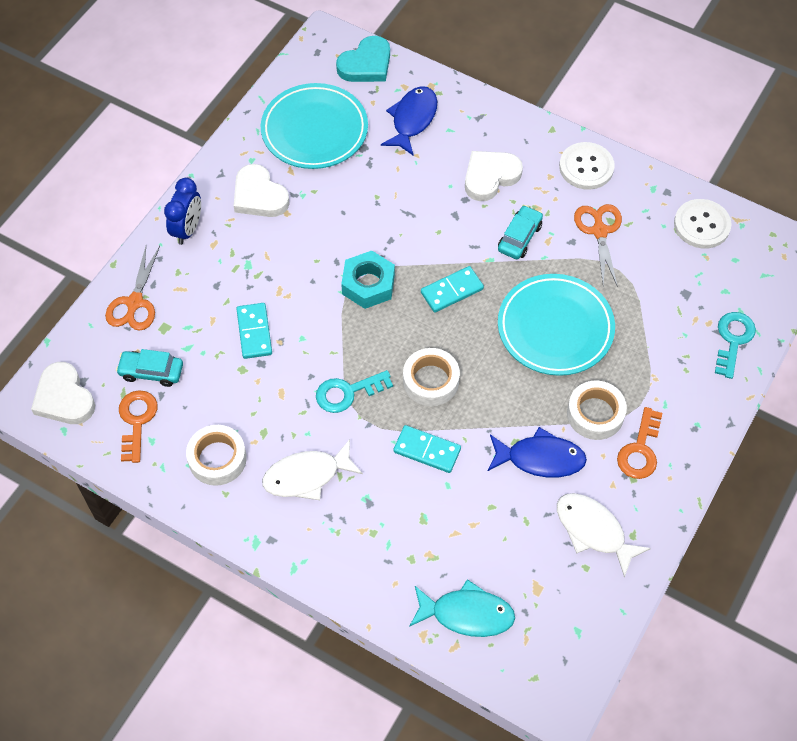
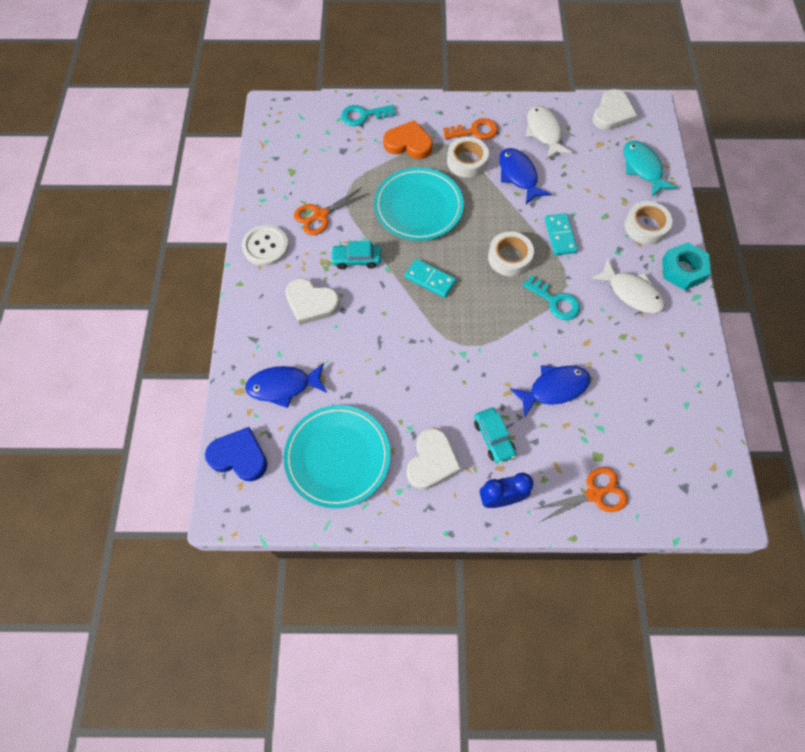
camera: 120 degrees left, 5 degrees up
(64, 398) = (707, 491): white heart -> white heart (612, 114)
(137, 421) = (681, 425): orange key -> none
(151, 372) = (638, 440): turquoise car -> turquoise car (494, 438)
(217, 458) = (664, 353): white tape -> white tape (645, 226)
(254, 332) = (554, 388): turquoise domino -> blue fish
(366, 64) = (239, 456): turquoise heart -> blue heart
(368, 284) = (461, 335): turquoise nut -> turquoise nut (683, 270)
(593, 531) = (544, 132): white fish -> white fish turned 150 degrees clockwise
(659, 366) = (408, 143): none -> orange heart
(701, 225) = (279, 162): white button -> none

